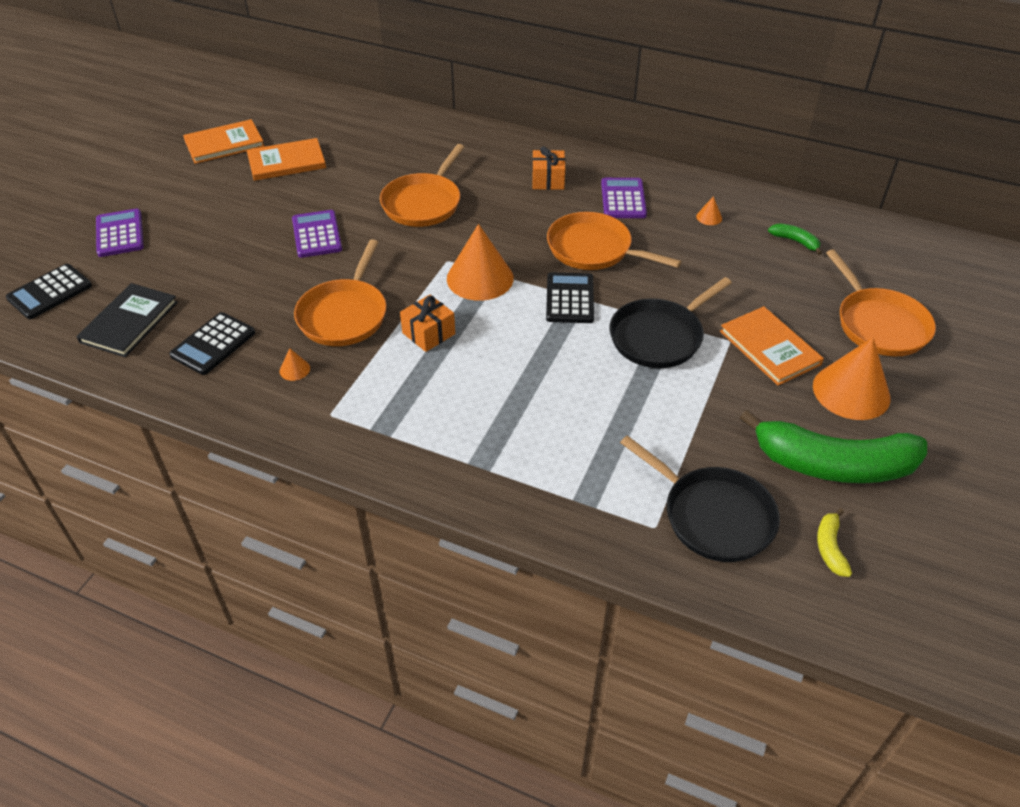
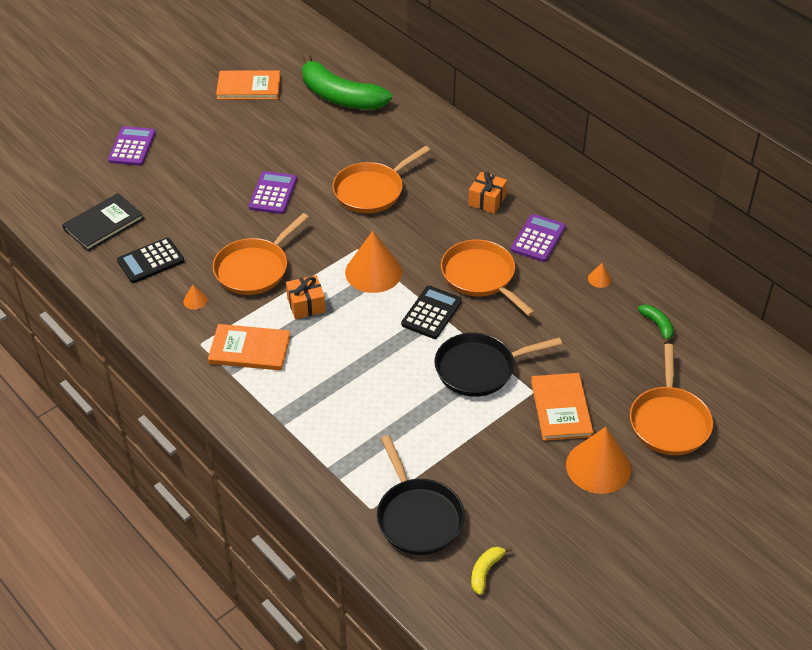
camera: 25 degrees right, 0 degrees up
(50, 292) = (62, 181): black calculator -> none
(286, 162) = (287, 119): orange book -> orange book (249, 349)
(834, 464) = (537, 516): green banana -> green banana (340, 97)

